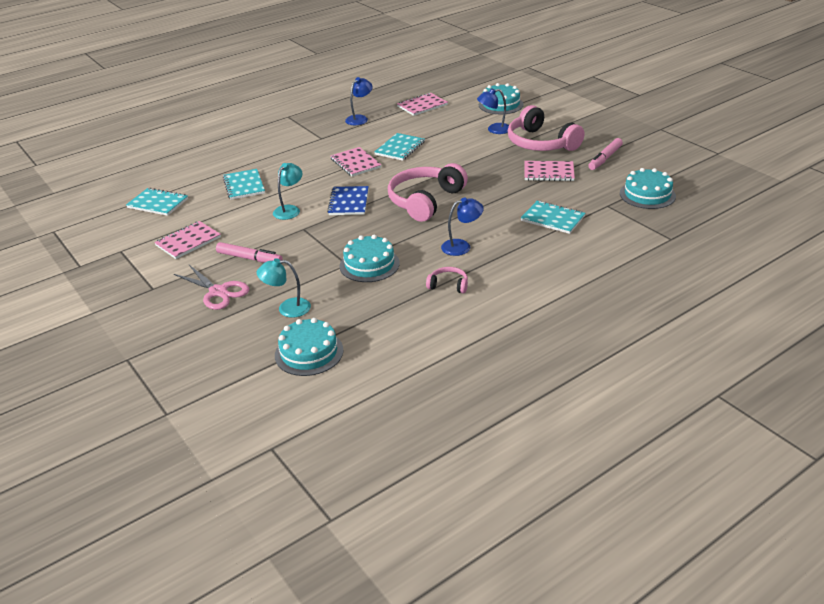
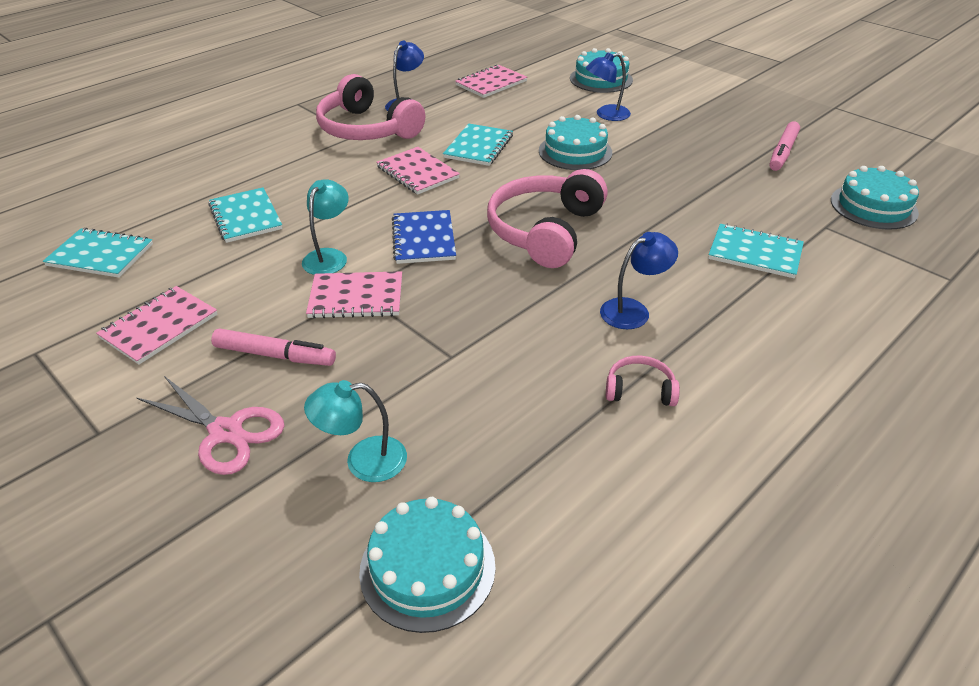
camera: 10 degrees left, 5 degrees up
(369, 264) = (490, 355): turquoise cake -> turquoise cake (575, 151)
(540, 143) = (681, 132): pink headphones -> pink headphones (367, 129)
(548, 172) = (713, 177): pink notebook -> pink notebook (356, 297)

